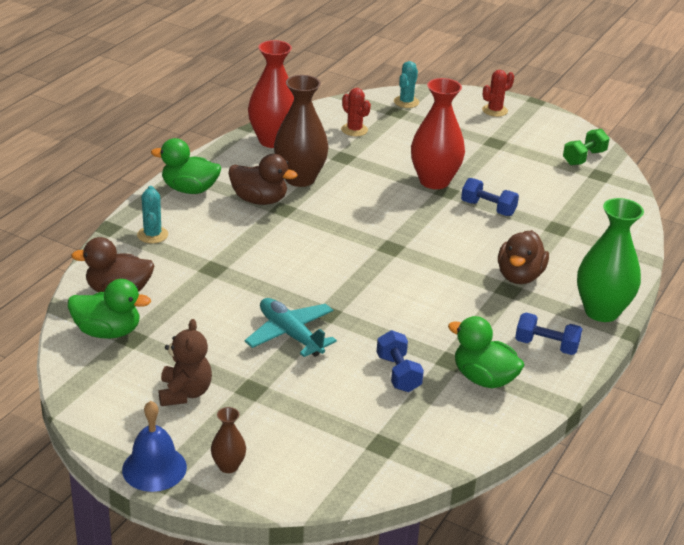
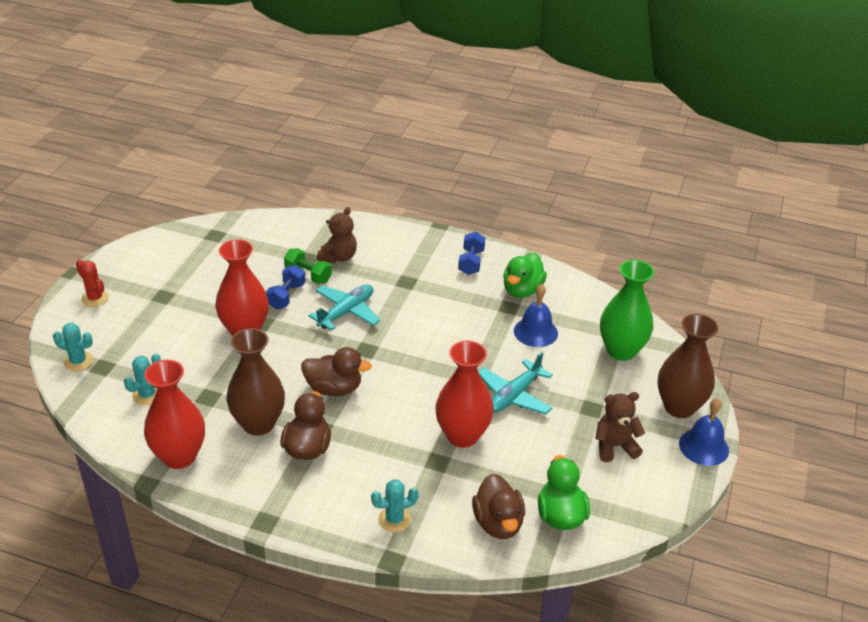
camera: 100 degrees left, 5 degrees up
(189, 189) = (298, 508): green duck -> none
(228, 466) = (679, 407): brown vase -> brown vase, size x2.09
(242, 289) = (462, 435): none -> red vase
(354, 130) = (147, 395): red cactus -> turquoise cactus
(398, 373) = (535, 332): blue dumbbell -> blue bell
(455, 242) = (346, 312): none -> turquoise plane
(519, 276) = (386, 276): brown duck -> brown duck (334, 388)
(558, 248) = (338, 257): none -> brown teddy bear
(584, 158) = (185, 243): green dumbbell -> green dumbbell (308, 275)
(601, 311) = (418, 237): green vase -> green vase (621, 351)

